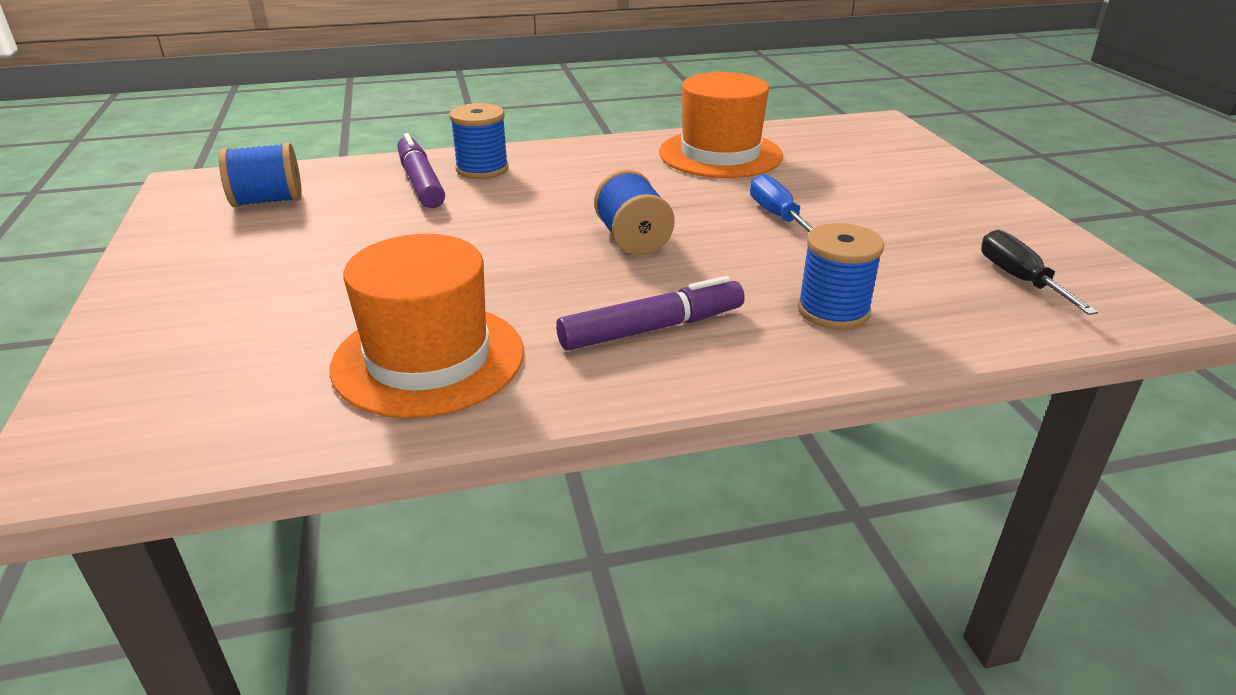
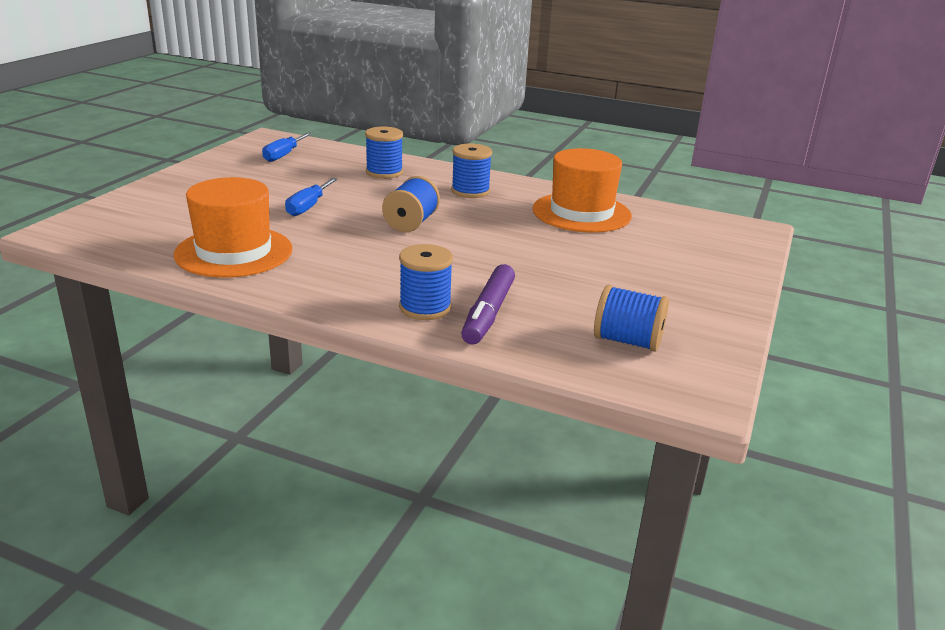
camera: 145 degrees left, 5 degrees down
(652, 329) = (470, 191): purple marker -> blue spool
(1019, 279) = (283, 155): black screwdriver -> blue screwdriver

